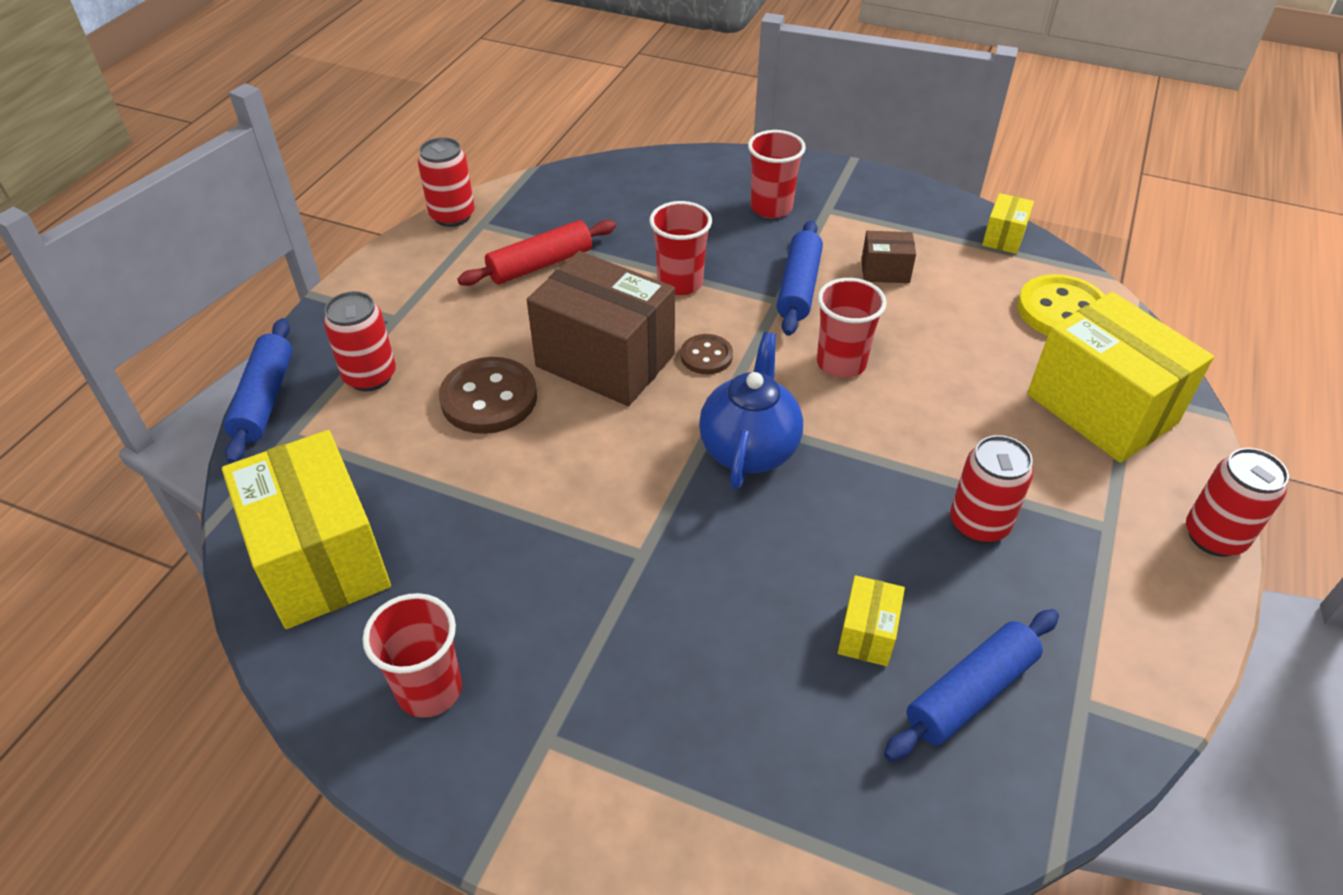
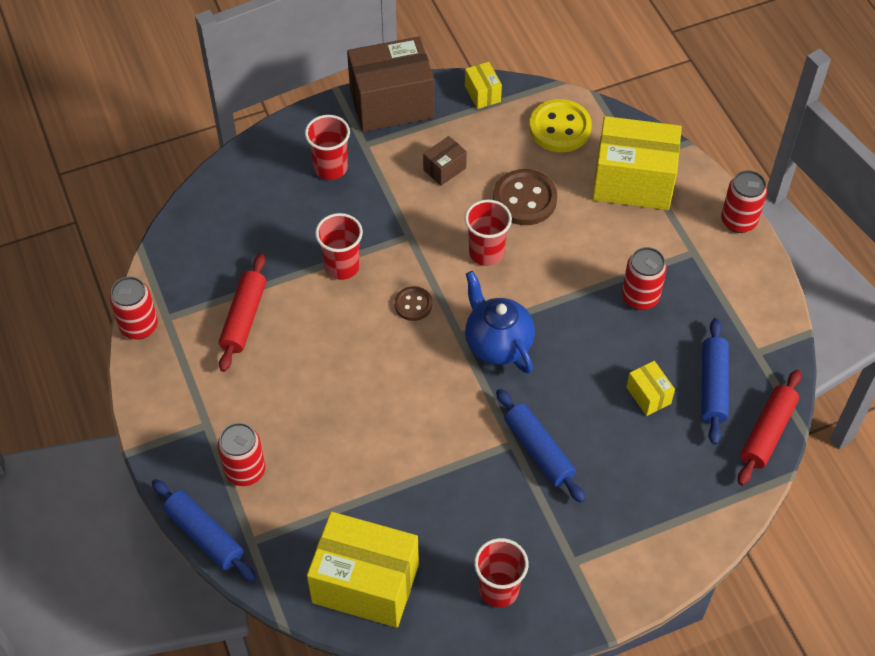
camera: 45 degrees left, 10 degrees up
(489, 398) = (330, 427): brown button -> brown button (524, 199)
(605, 360) = (363, 352): brown box -> brown box (391, 103)
(798, 287) = (410, 217): blue rolling pin -> blue rolling pin (538, 450)
(991, 815) = (767, 432): none -> red rolling pin

